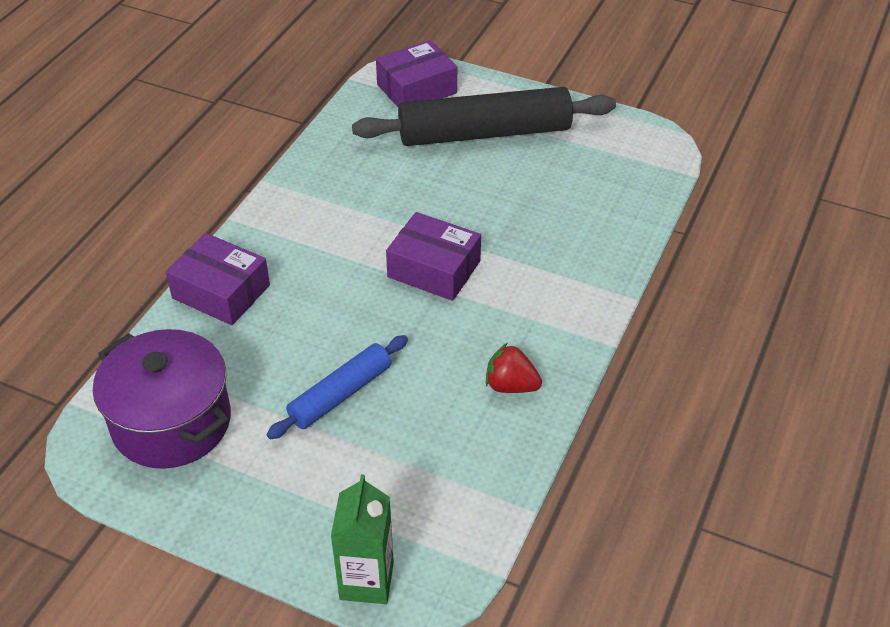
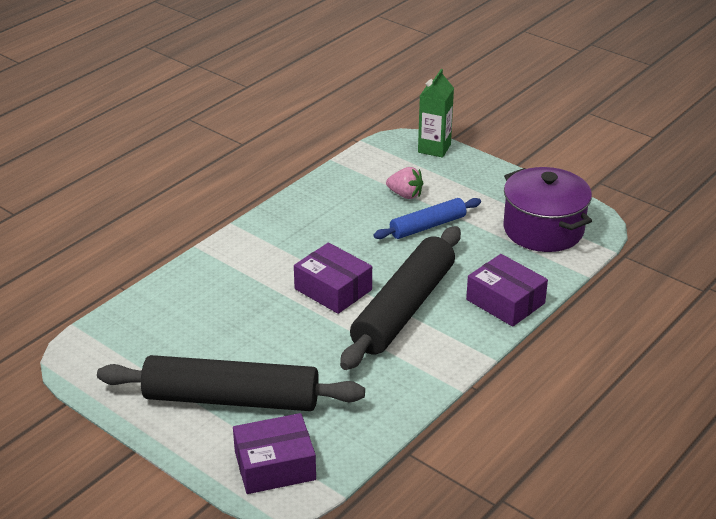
camera: 165 degrees left, 10 degrees down
(341, 259) = (404, 309): none -> black rolling pin
(388, 451) = (405, 195): none -> pink strawberry
(511, 386) = (313, 213): red strawberry -> none

